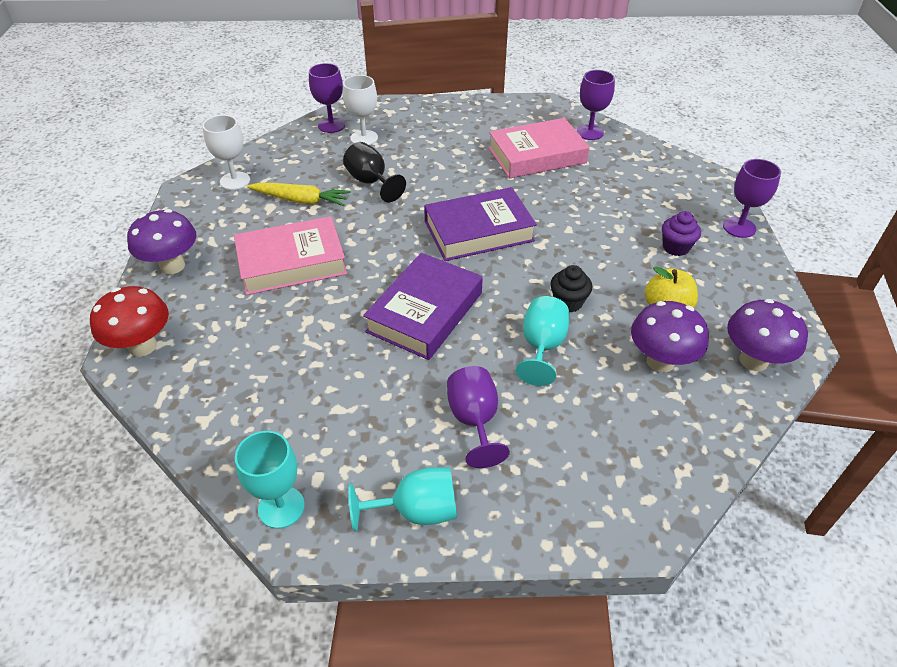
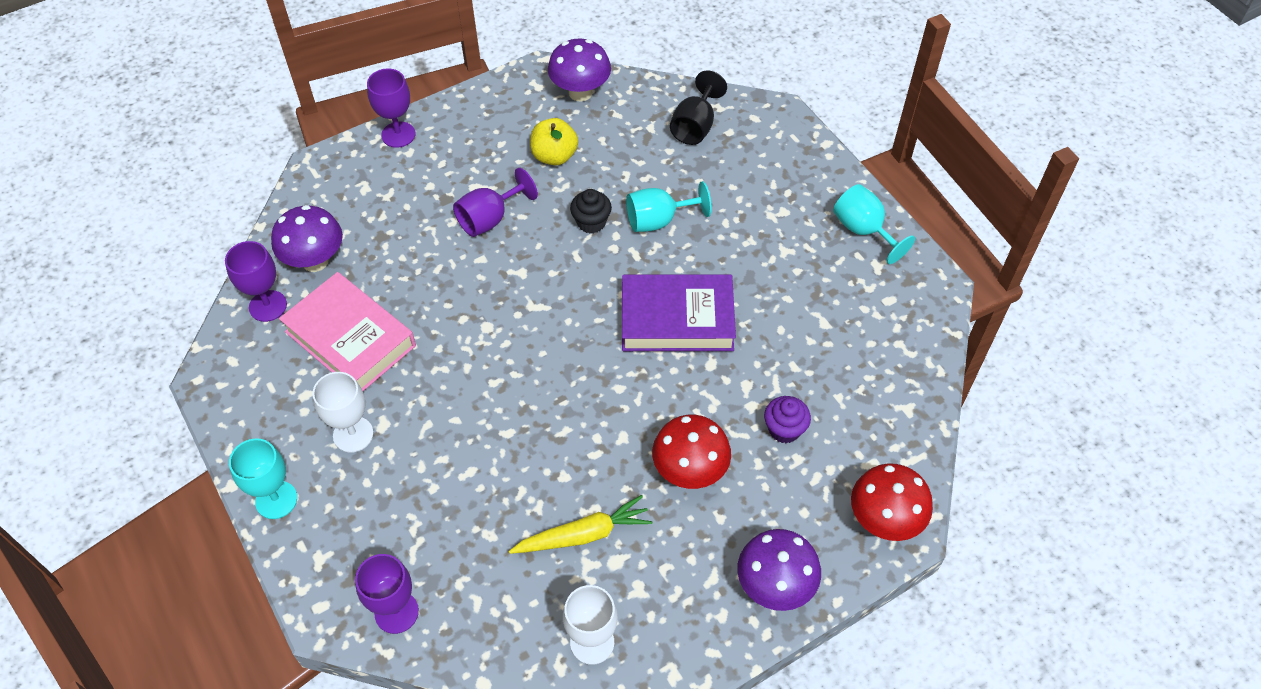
camera: 120 degrees left, 10 degrees up
(281, 507) = (926, 307): turquoise goblet -> turquoise goblet (276, 500)
(292, 262) = (689, 471): pink book -> red mushroom
(301, 200) = (584, 535): yellow carrot -> yellow carrot turned 90 degrees clockwise
(364, 138) = (408, 549): white goblet -> white goblet (353, 434)
(371, 182) = (503, 481): black goblet -> black goblet (695, 126)
(474, 421) = (766, 232): purple goblet -> purple goblet (490, 219)
(478, 231) = (531, 331): purple book -> none
(660, 362) = (621, 144): purple mushroom -> purple mushroom (315, 261)
(676, 247) = (460, 171): purple cupcake -> purple cupcake (784, 429)

